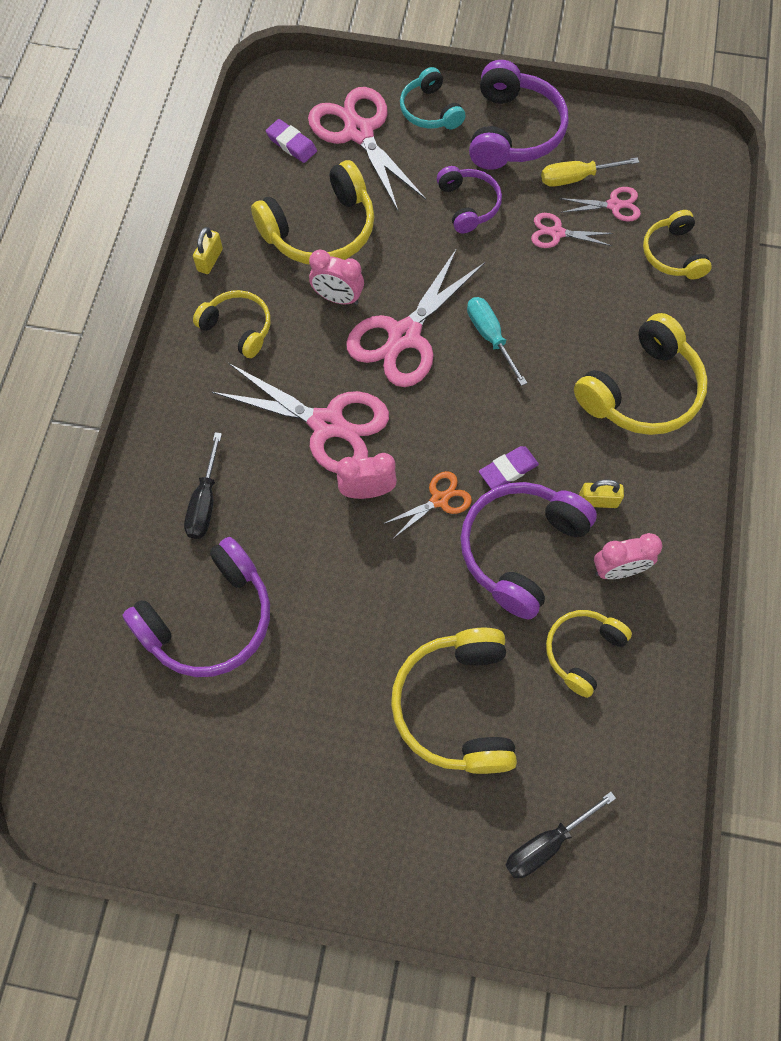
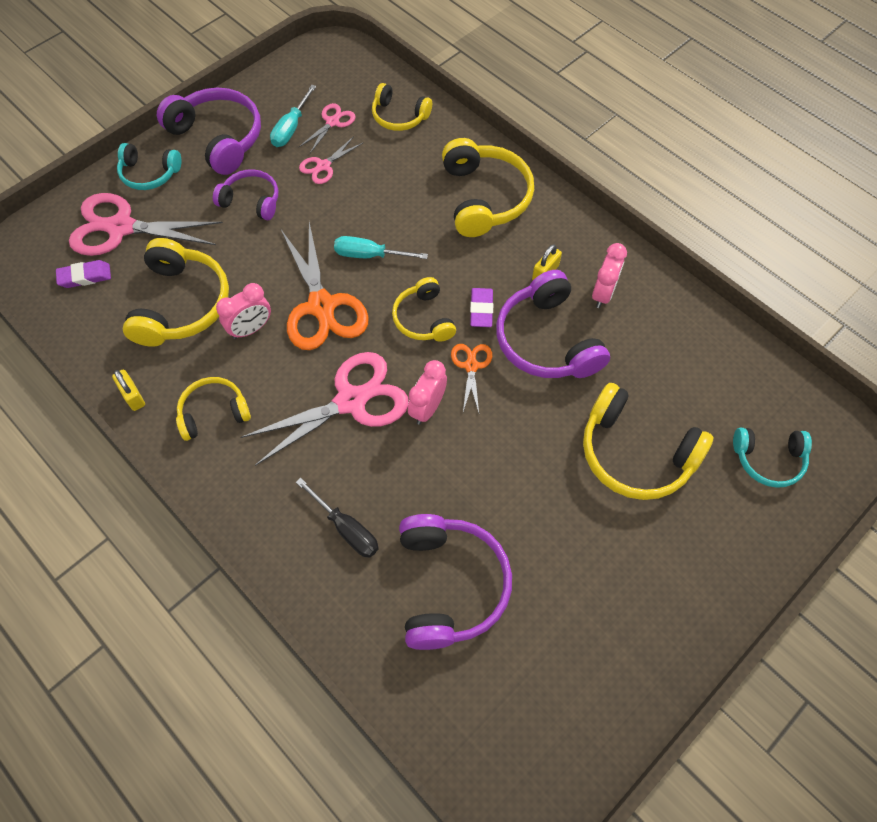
camera: 55 degrees left, 5 degrees down
(404, 336) = (322, 306): pink scissors -> orange scissors
(546, 844) = (768, 459): black screwdriver -> turquoise headphones
(576, 178) = (291, 128): yellow screwdriver -> turquoise screwdriver
(582, 651) = (647, 351): yellow headphones -> yellow headphones (423, 319)

